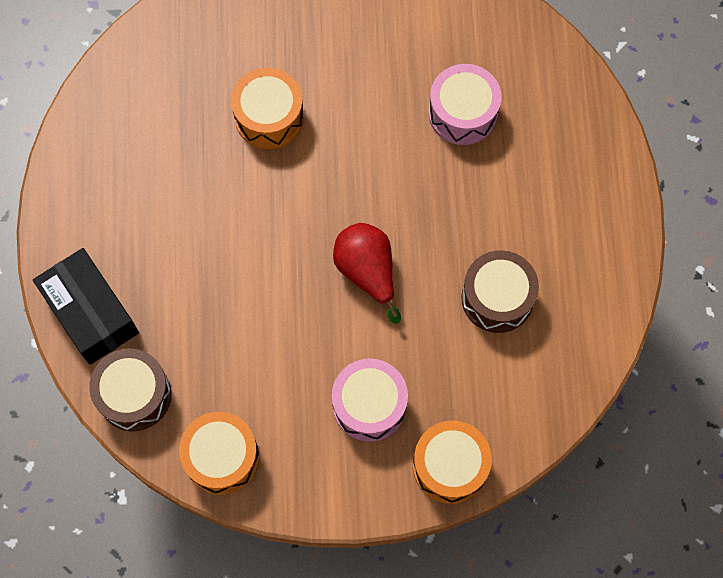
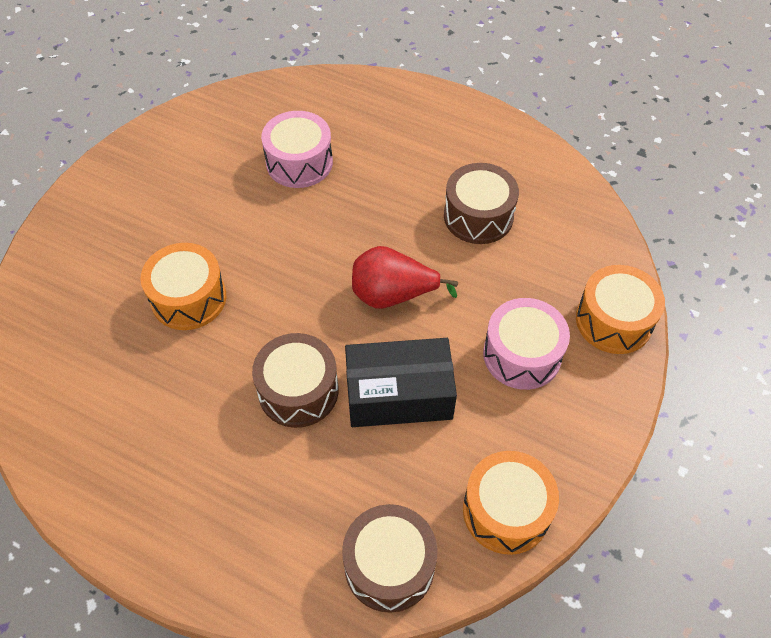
camera: 60 degrees left, 15 degrees down
(91, 313) = (270, 564): black box -> black box (399, 394)
(235, 250) = (298, 391): none -> brown drum

